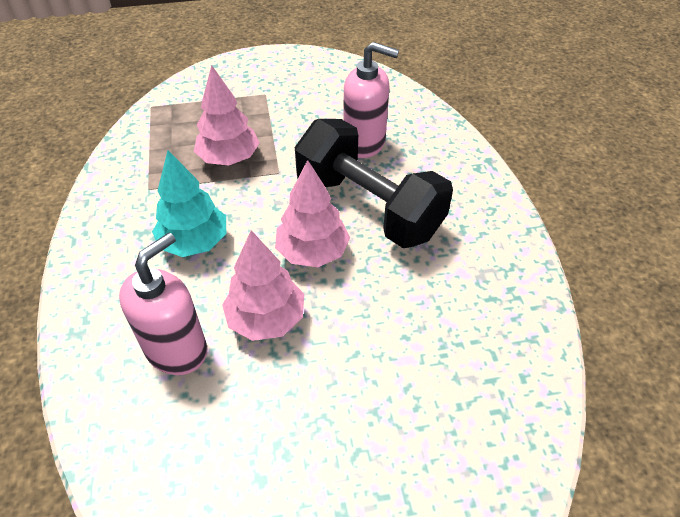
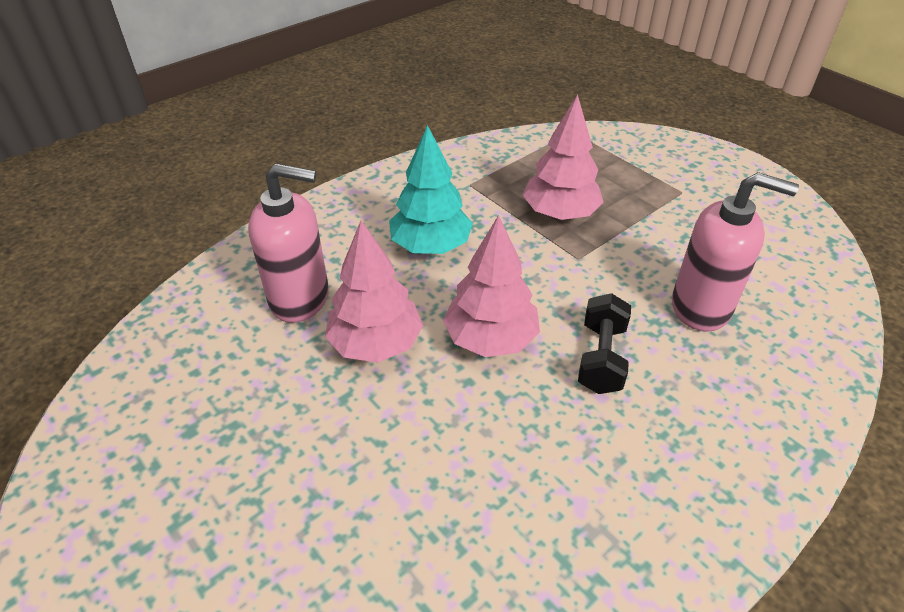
camera: 60 degrees right, 5 degrees down
(364, 143) = (701, 307): pink soap dispenser -> pink soap dispenser turned 60 degrees counterclockwise
(369, 207) = (601, 358): black dumbbell -> black dumbbell, size x0.47

